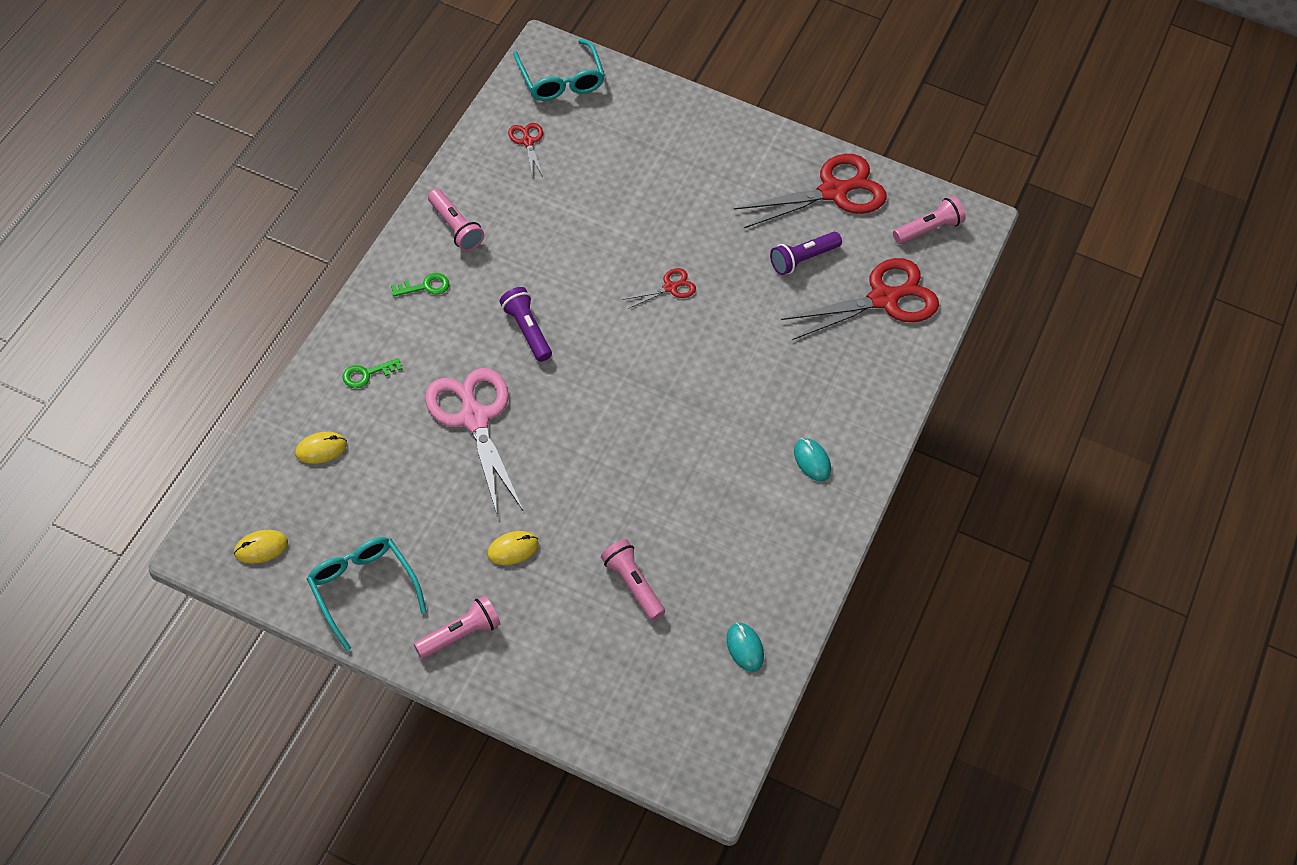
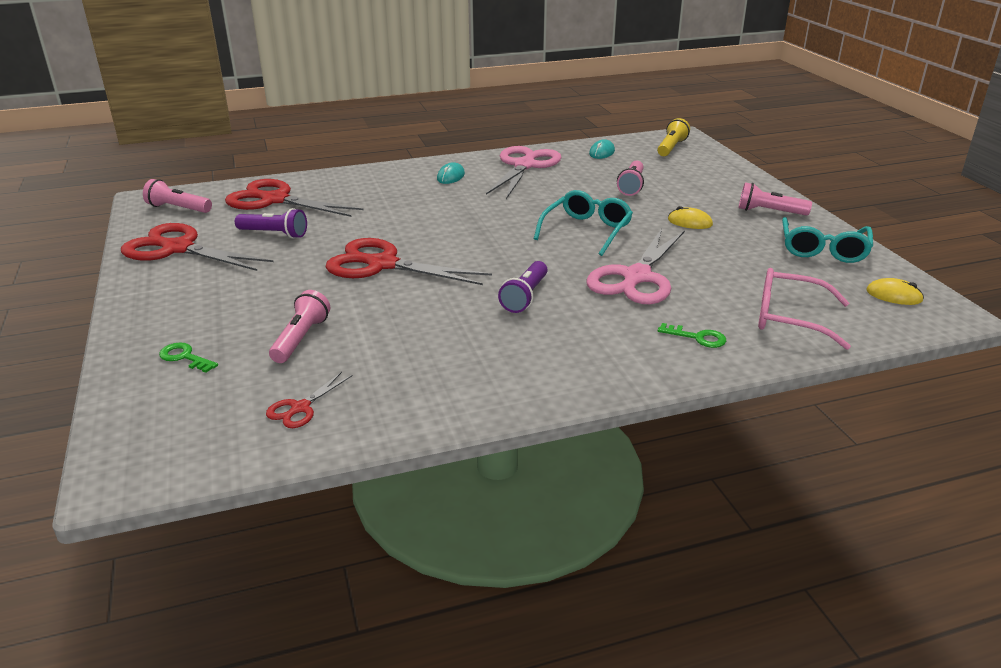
camera: 125 degrees left, 25 degrees down
(321, 449) = (789, 318): yellow mouse -> pink glasses
(425, 286) = (569, 362): green key -> green key (185, 357)
(455, 228) = (479, 385): pink flashlight -> pink flashlight (301, 338)
(560, 80) = (169, 439): turquoise glasses -> turquoise glasses (587, 230)
(670, 287) = (383, 264): red scissors -> red scissors, size x2.16
(689, 731) = (671, 147): none -> yellow flashlight
(778, 544) = (524, 166): none -> pink scissors

